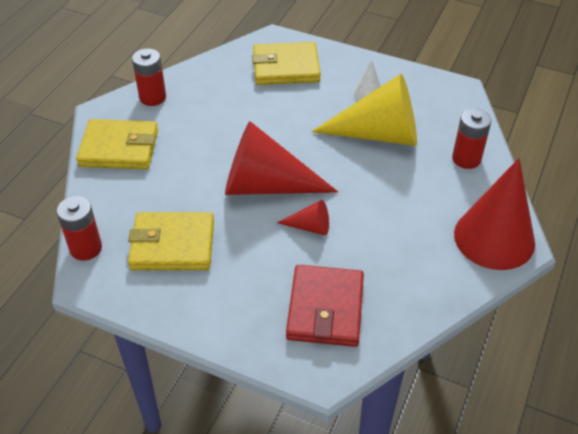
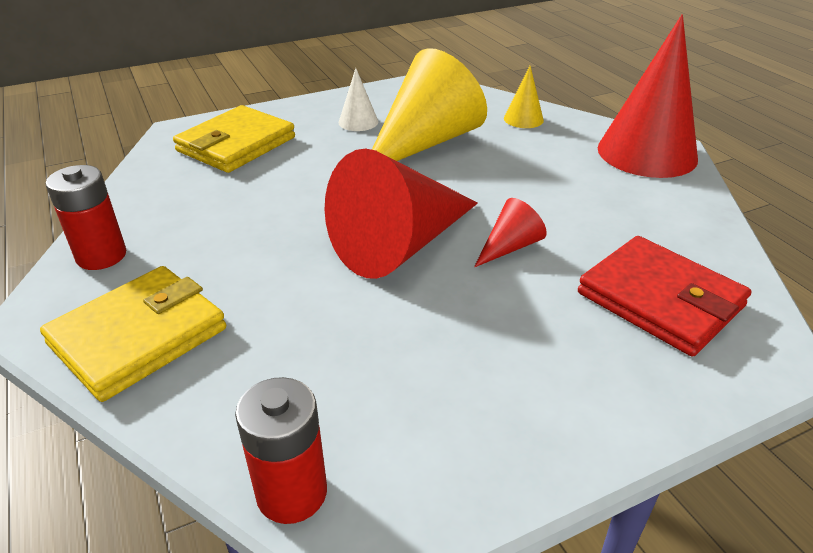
camera: 50 degrees left, 10 degrees down
(172, 245) = (406, 380): yellow wallet -> none
(466, 159) = (523, 119): red battery -> yellow cone

